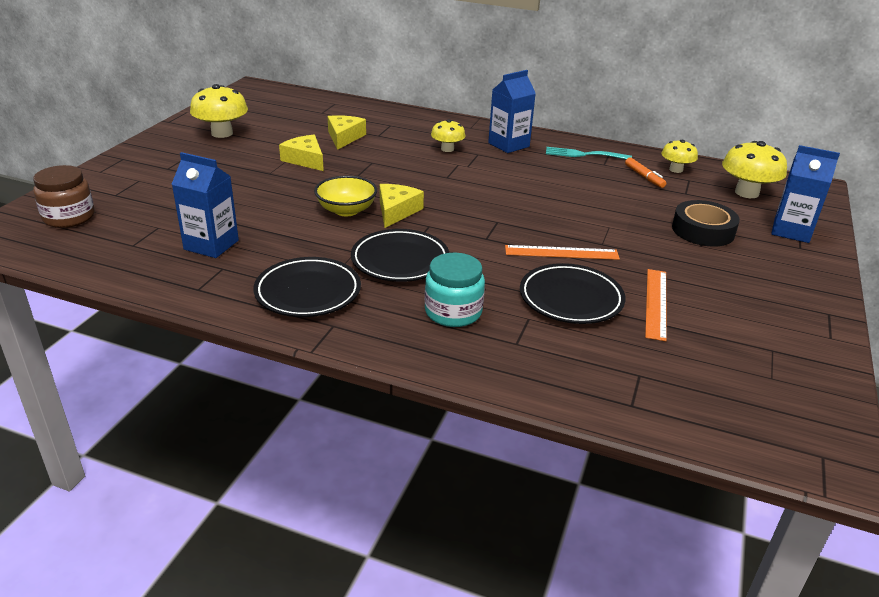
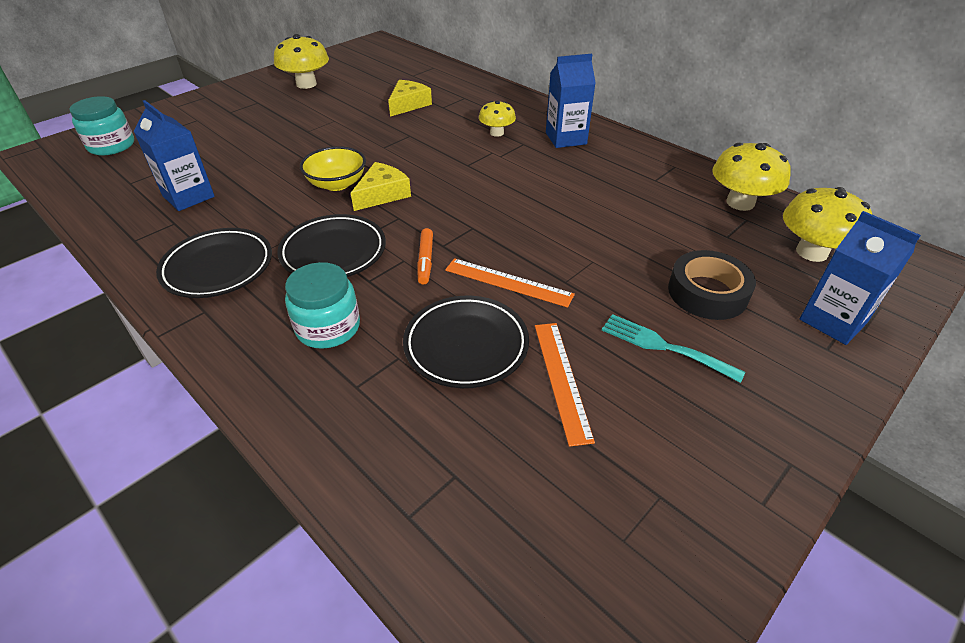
camera: 25 degrees right, 10 degrees up
(69, 217) = (111, 146): brown jar -> turquoise jar
(305, 160) = (351, 122): yellow cheese -> none
(583, 154) = (641, 164): turquoise fork -> turquoise fork (664, 346)
(644, 177) = (691, 205): orange marker -> orange marker (425, 260)
(656, 303) = (562, 379): orange ruler -> orange ruler turned 45 degrees counterclockwise
(676, 169) = (740, 203): yellow mushroom -> yellow mushroom, size x1.64

